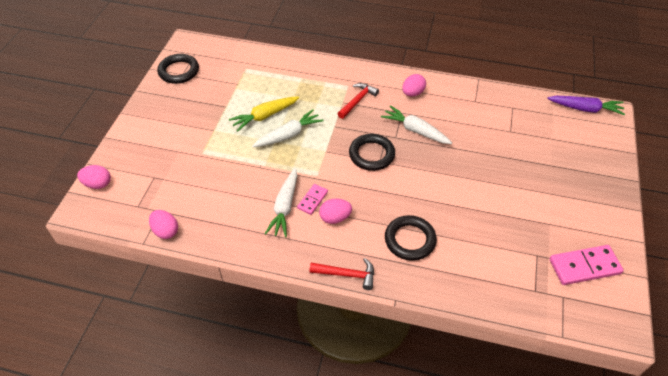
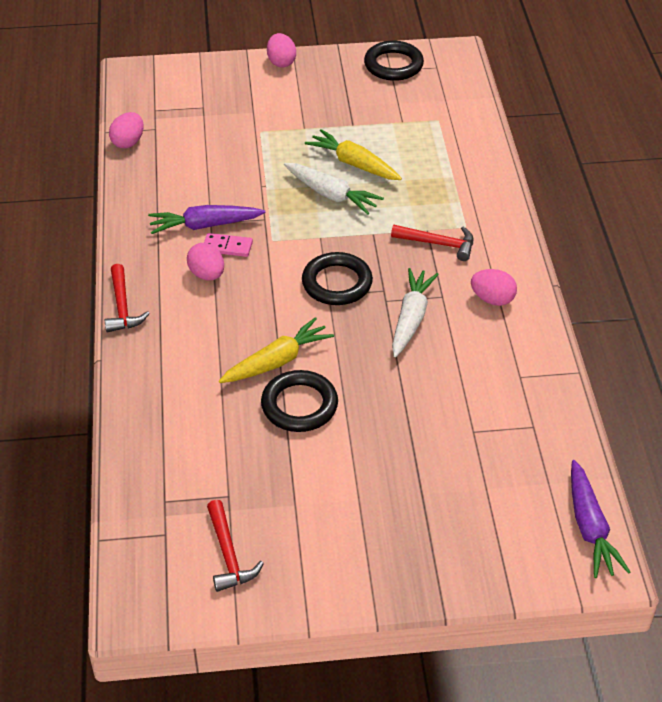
camera: 70 degrees right, 5 degrees down
(98, 184) = (173, 70): pink egg -> pink egg (281, 62)
(285, 207) = (205, 225): white carrot -> purple carrot
(410, 240) = (200, 354): black ring -> black ring (299, 405)
(430, 201) = (277, 361): none -> yellow carrot
(584, 266) = (229, 554): pink domino -> red hammer

